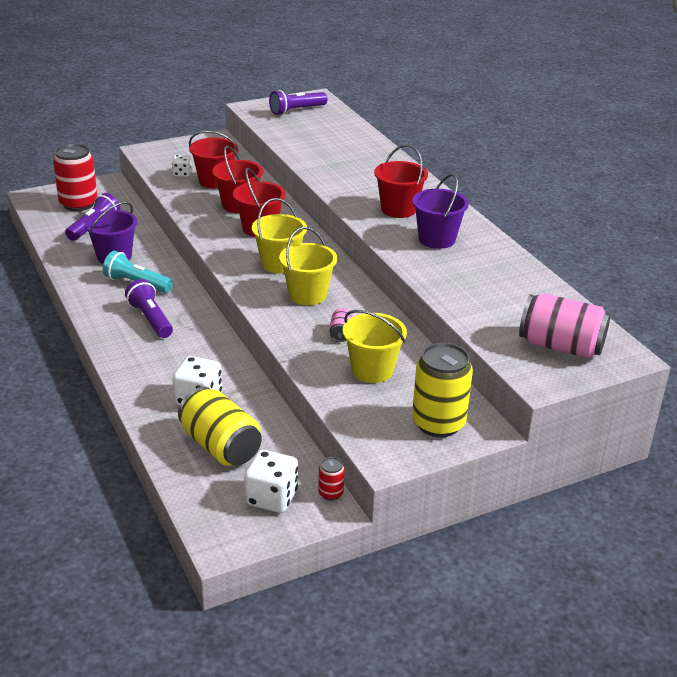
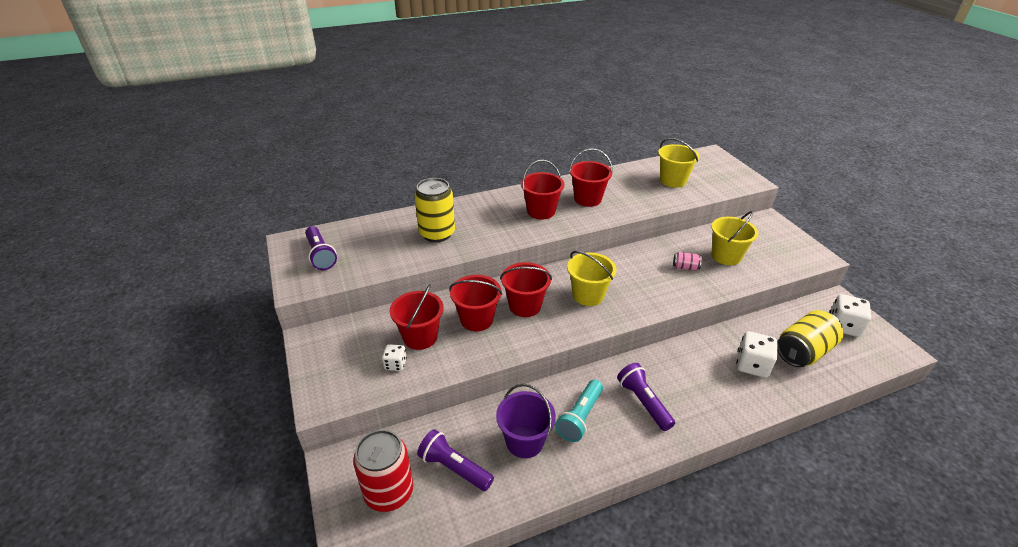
camera: 85 degrees left, 5 degrees up
(150, 319) = (643, 402): purple flashlight -> purple flashlight turned 90 degrees clockwise
(307, 295) = (635, 281): yellow bucket -> yellow bucket (672, 180)
(331, 493) = (824, 299): red can -> none
(437, 239) = (587, 199): purple bucket -> red bucket
(438, 423) = (772, 235): yellow can -> yellow can (437, 233)
(560, 346) = (711, 170): pink can -> none

